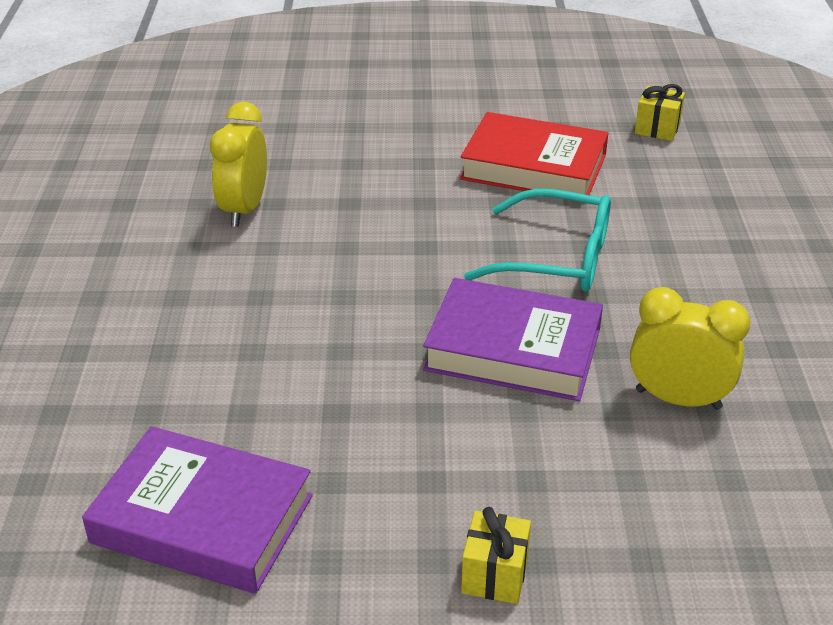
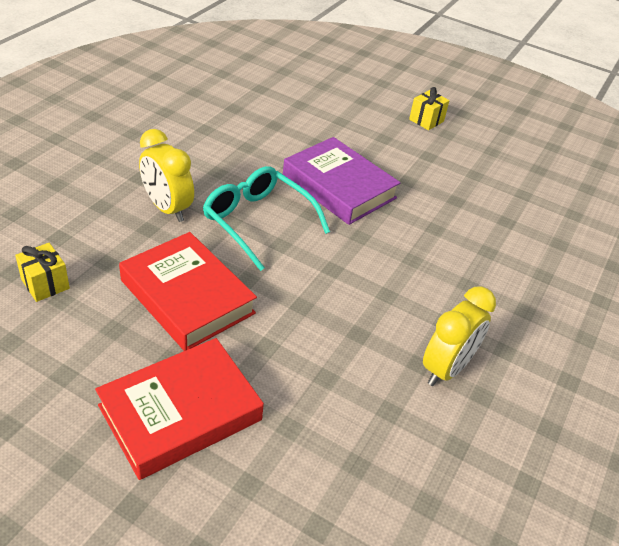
camera: 155 degrees left, 5 degrees up
(202, 519) = (542, 186): purple book -> none
(443, 105) = (180, 413): none -> red book
(678, 399) = (283, 134): yellow clock -> yellow clock (167, 208)

